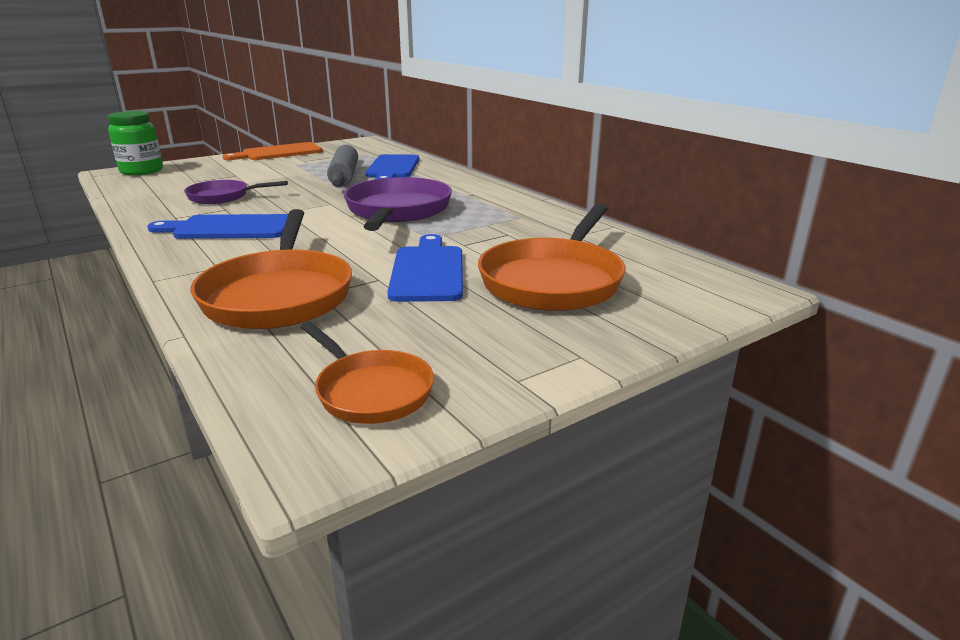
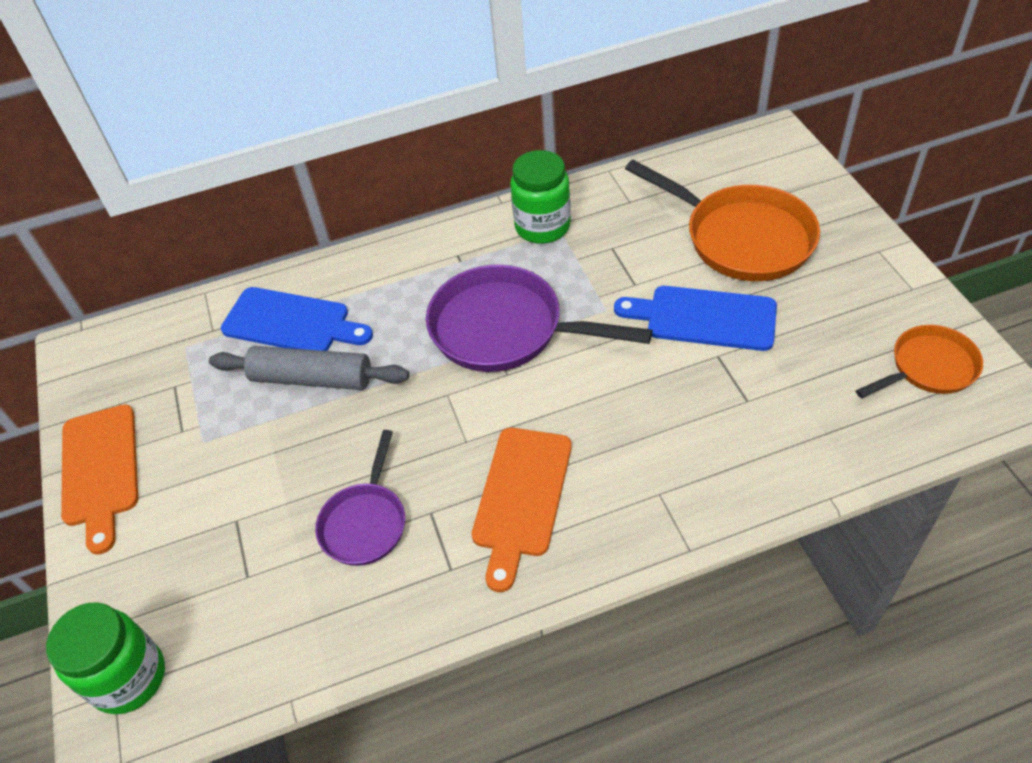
camera: 70 degrees left, 25 degrees up
(229, 228) = (521, 497): blue cutting board -> orange cutting board
(279, 295) = (747, 432): orange pan -> none
(520, 212) = (542, 227): none -> green jar

